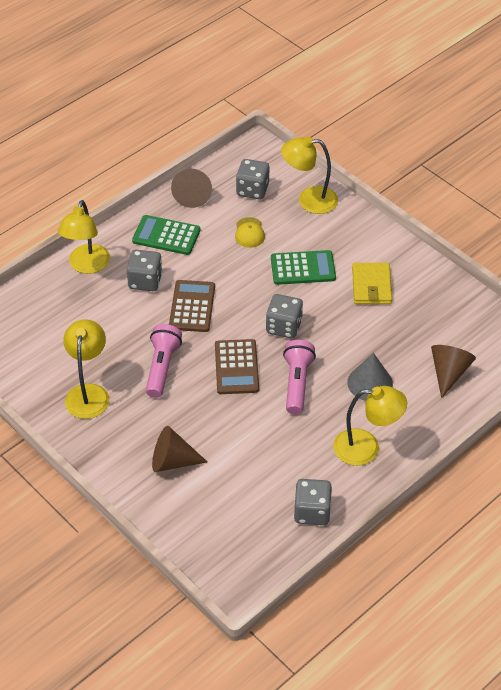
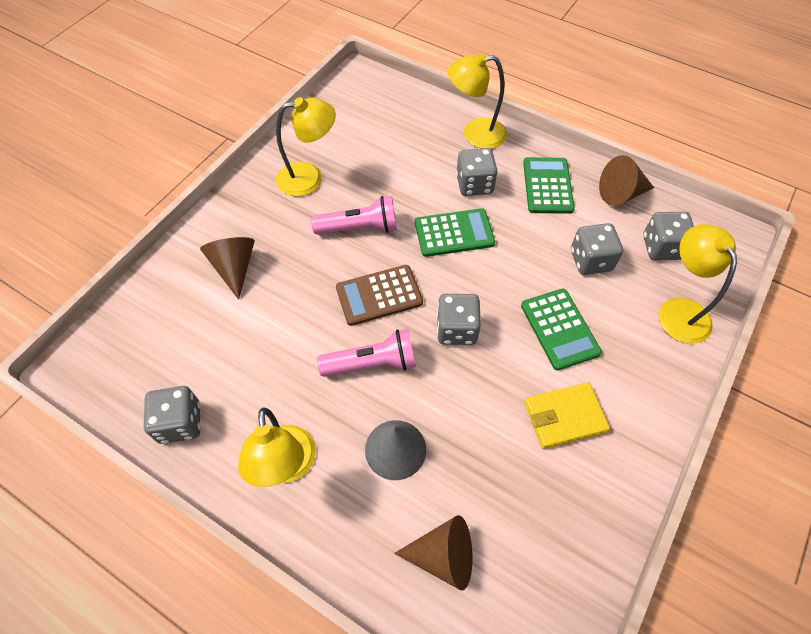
camera: 75 degrees right, 10 degrees up
(192, 306) = (454, 233): brown calculator -> green calculator
(249, 233) = (590, 260): yellow cap -> grey dice

